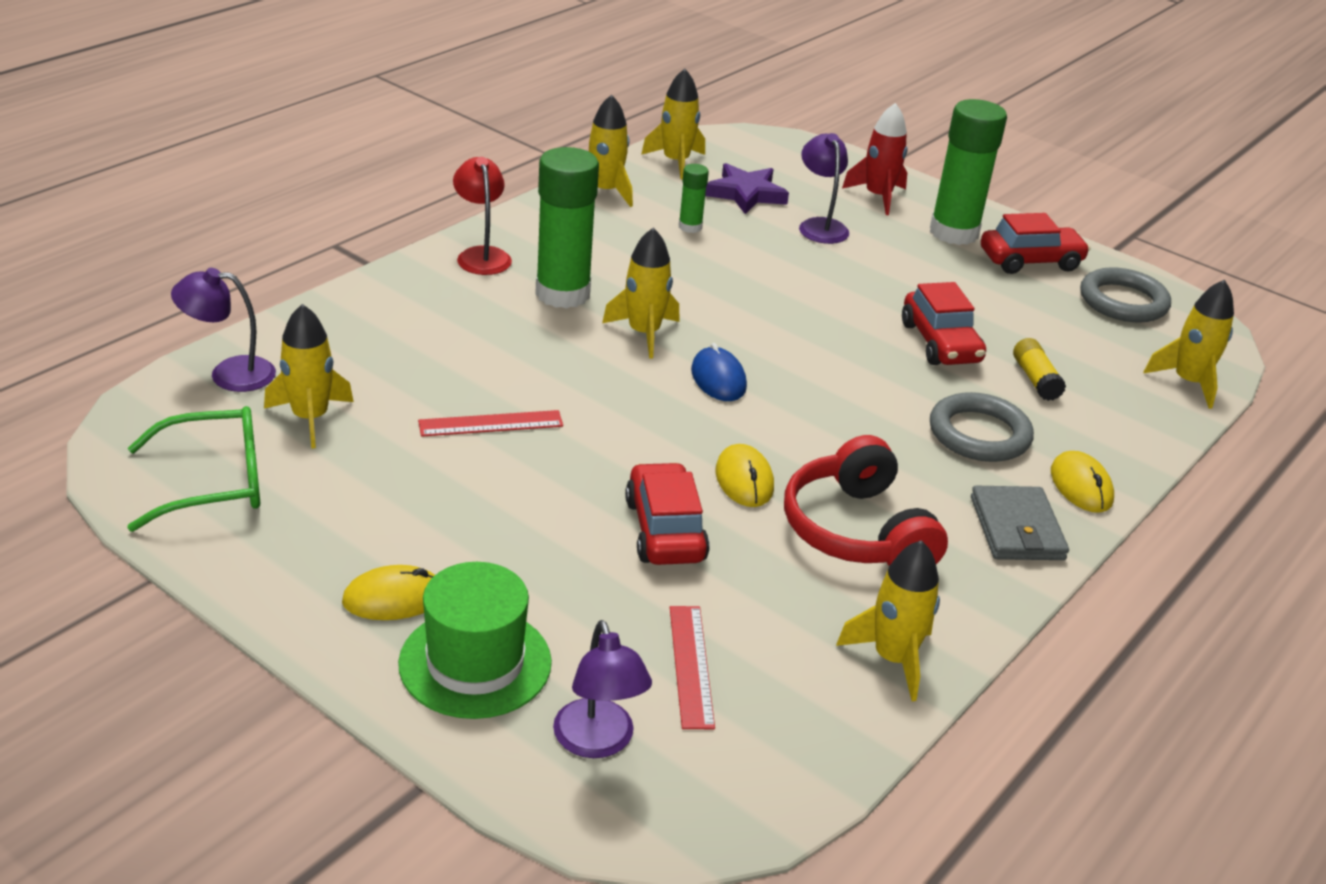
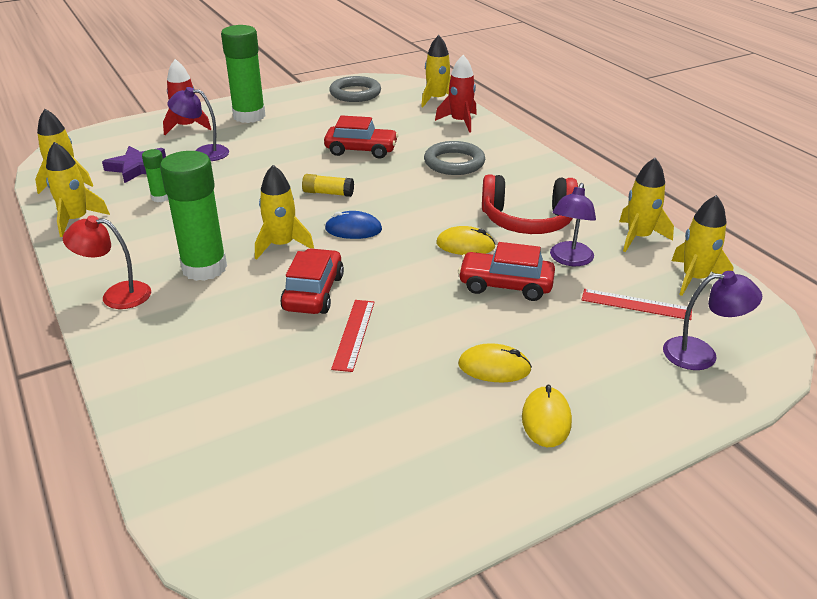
camera: 65 degrees left, 0 degrees up
(214, 482) = (361, 506): green glasses -> none
(229, 374) = (193, 475): purple lamp -> purple lamp (569, 260)
(310, 418) = (295, 430): yellow rocket -> yellow rocket (694, 278)
(475, 663) = (622, 392): green hat -> none
(1016, 528) = (540, 175): grey wallet -> none
(1030, 261) = (297, 104): red car -> red car (313, 293)
(1035, 379) = (412, 134): yellow glue stick -> yellow glue stick (328, 193)
(1081, 486) = (511, 149): yellow mouse -> yellow mouse (494, 367)
(1127, 419) = (460, 122): none -> red rocket

